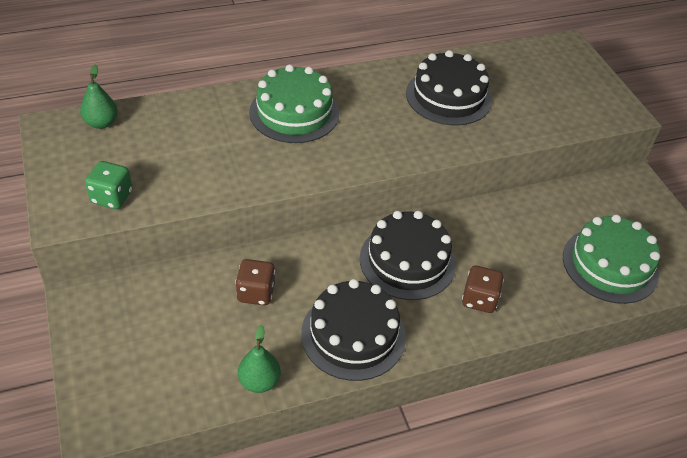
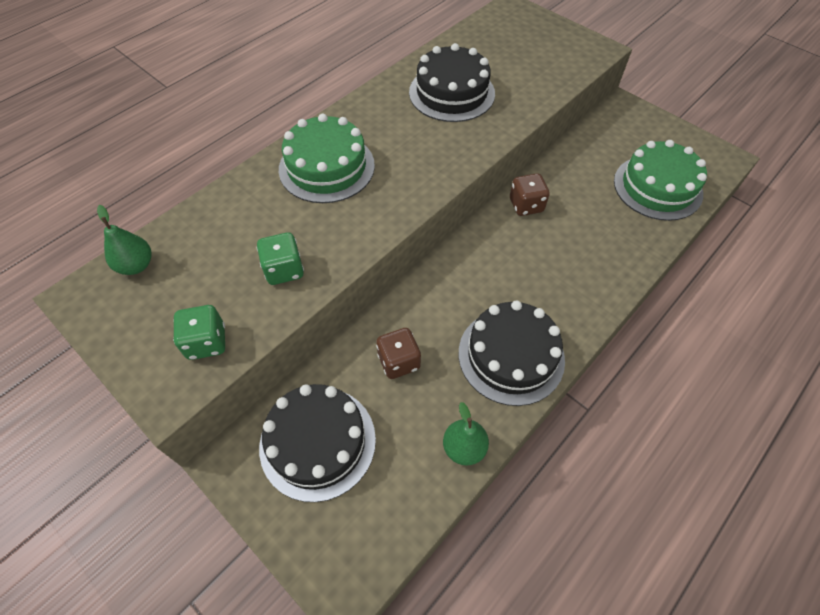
camera: 25 degrees left, 10 degrees up
(203, 173) = (284, 270): none -> green dice
(407, 261) = (505, 262): black cake -> black cake (317, 442)
(479, 299) = (586, 268): brown dice -> brown dice (526, 205)

